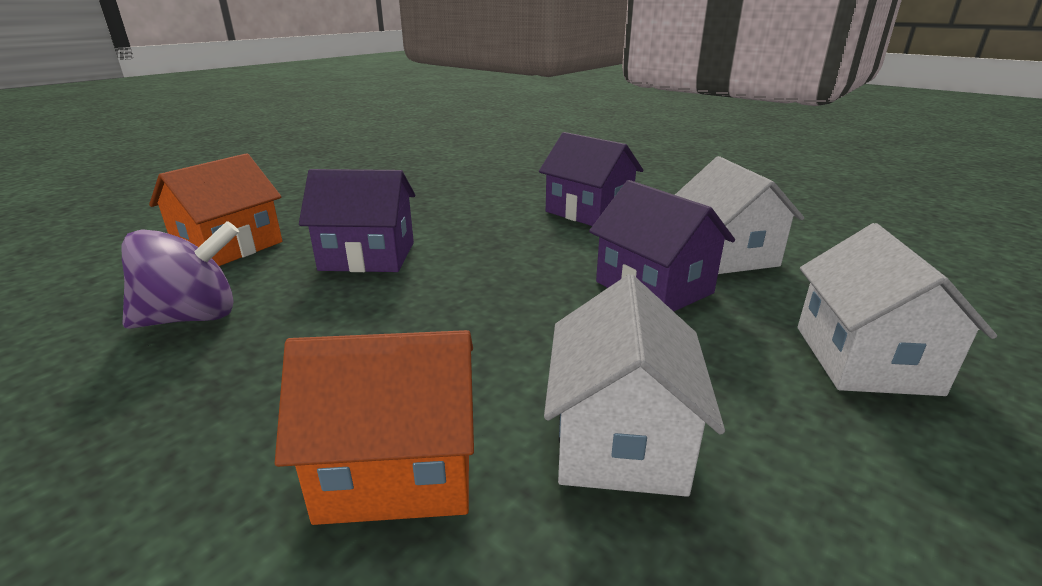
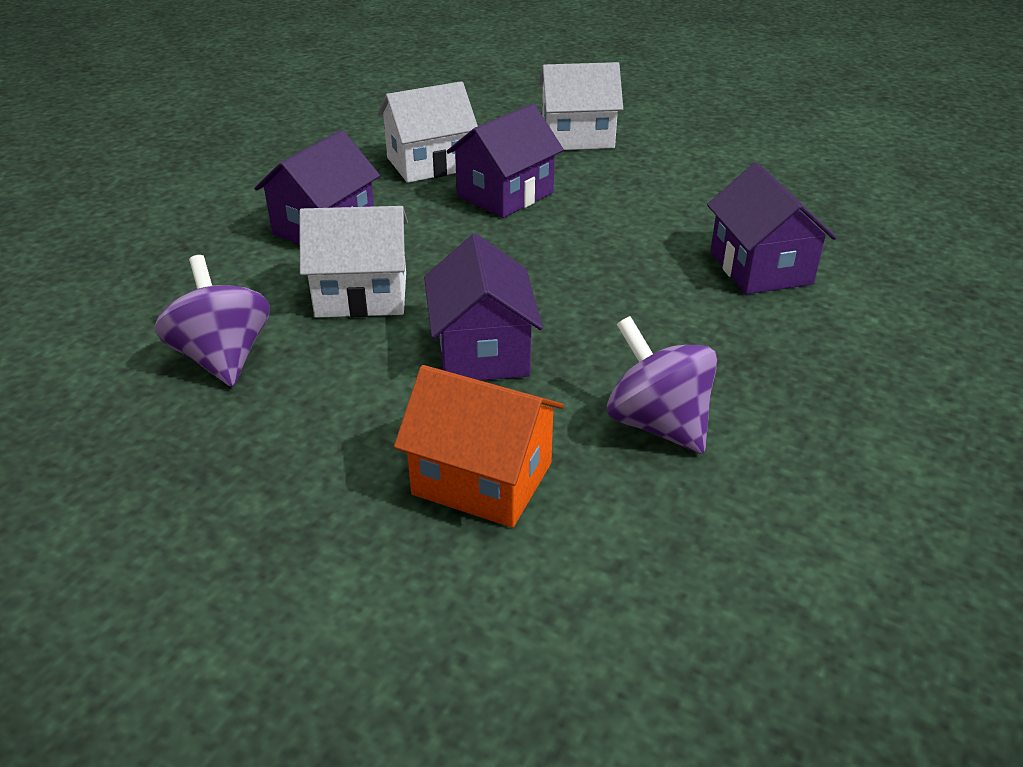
camera: 100 degrees left, 10 degrees up
(398, 468) = (760, 268): orange house -> purple house
(428, 189) = (223, 358): none -> purple spinning top
(620, 439) = (694, 206): white house -> white house (361, 294)

